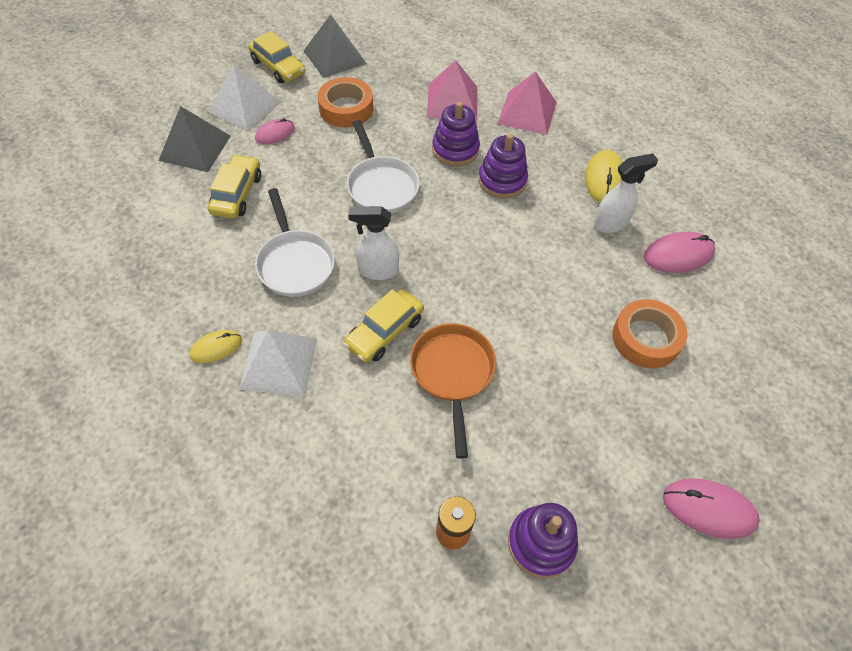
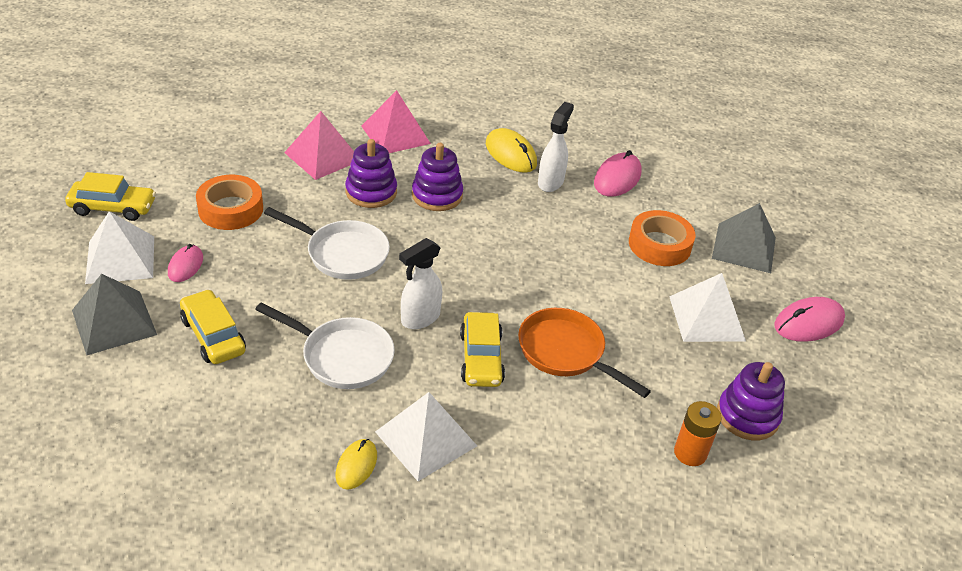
camera: 45 degrees left, 15 degrees down
(334, 57) = (162, 171): grey pyramid -> grey pyramid (744, 247)
(610, 432) = (707, 318): none -> white pyramid

